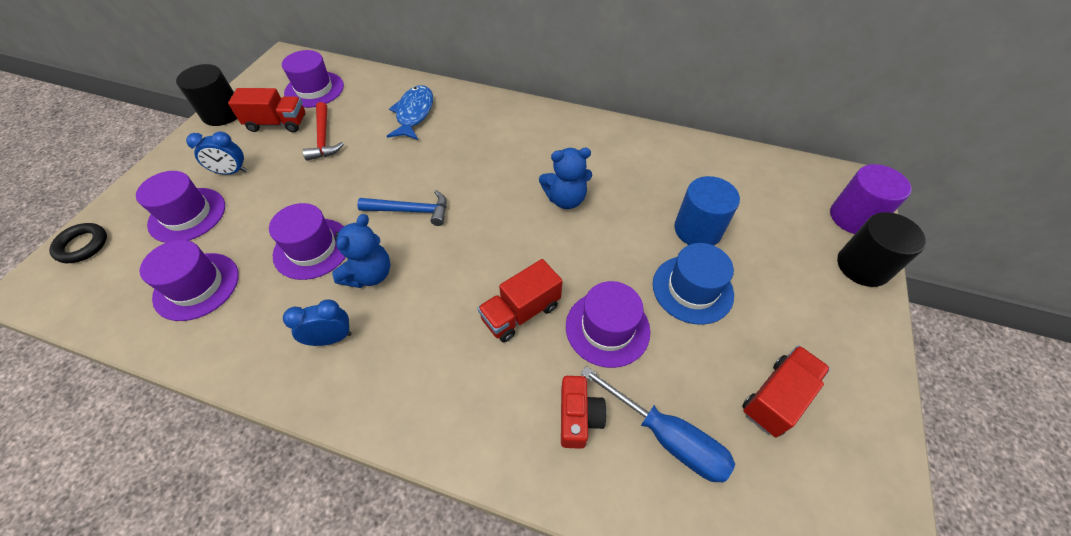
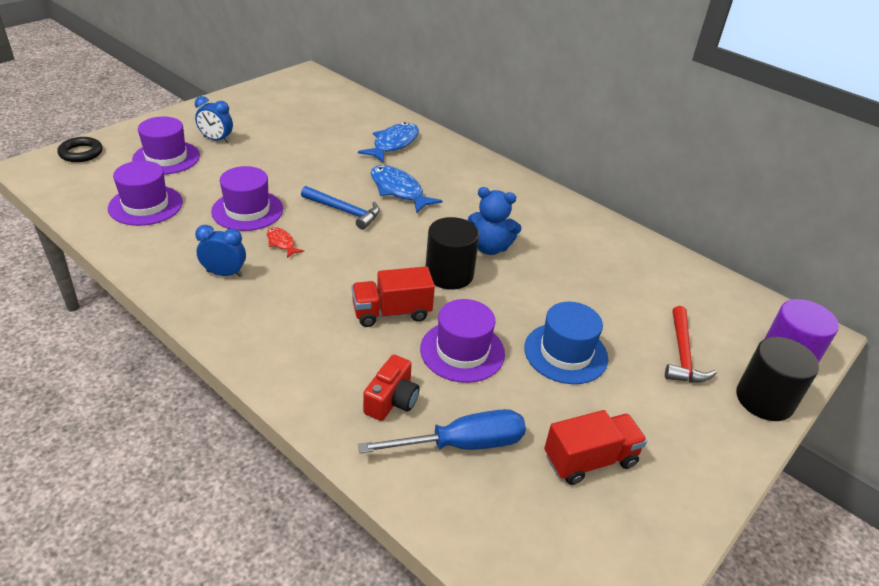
camera: 20 degrees right, 15 degrees down
(222, 114) = (234, 98): black cylinder -> black cylinder (449, 274)
(277, 123) = (273, 118): red truck -> none
(314, 89) = (318, 102): purple hat -> none
(323, 138) = (304, 139): red hammer -> red hammer (682, 354)
(369, 274) = (281, 243): blue teddy bear -> red fish
(448, 166) = (398, 190): none -> blue fish
(666, 437) = (462, 444): blue screwdriver -> blue screwdriver turned 75 degrees counterclockwise
(697, 230) = (605, 312): blue cylinder -> none

